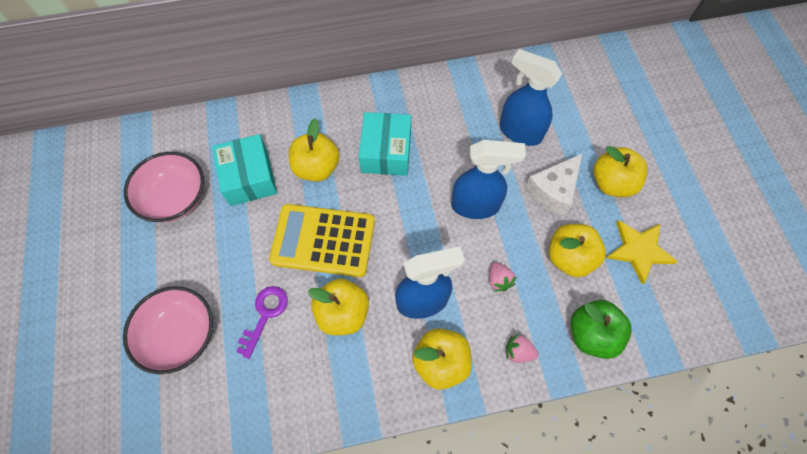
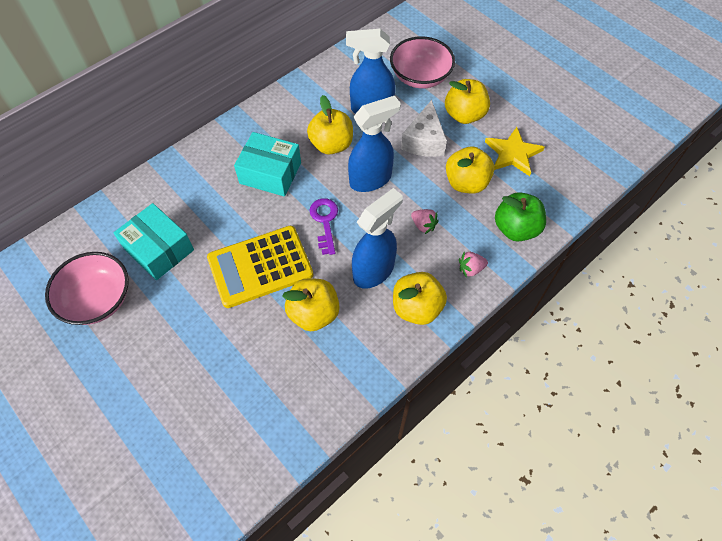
camera: 30 degrees left, 5 degrees down
(180, 335) = (179, 407): pink bowl -> pink bowl (420, 76)
(264, 315) = (246, 350): purple key -> purple key (325, 222)
(316, 168) = (217, 213): yellow apple -> yellow apple (331, 145)
(386, 152) = (270, 173): turquoise box -> turquoise box turned 45 degrees counterclockwise

